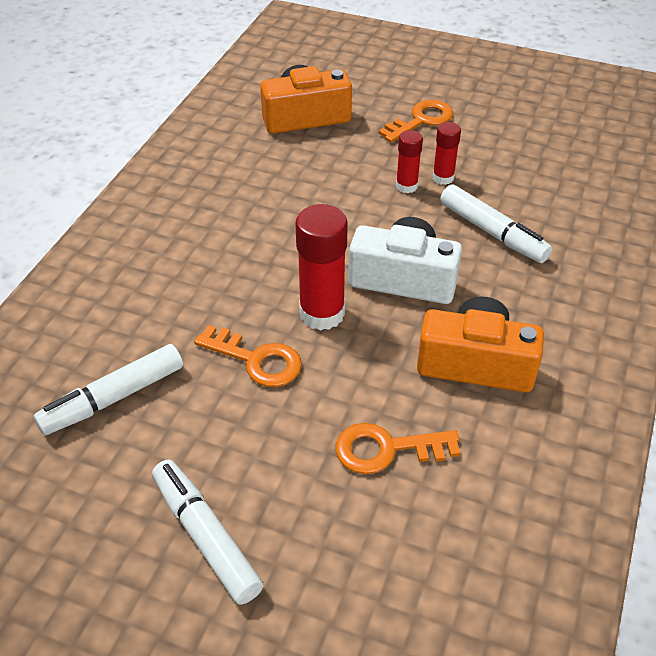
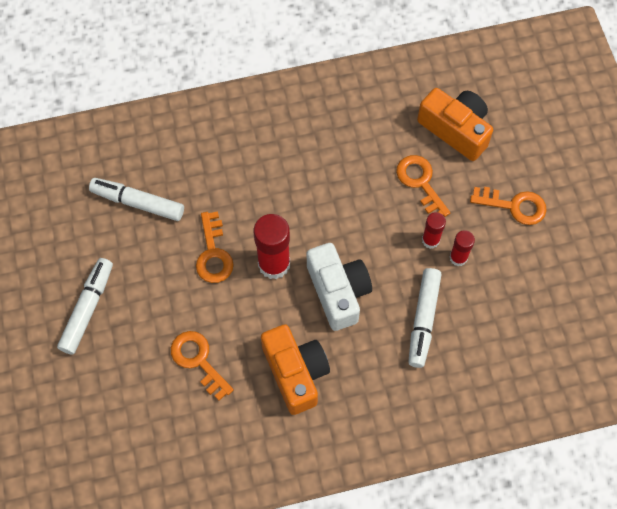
camera: 55 degrees right, 20 degrees up
(336, 163) = (420, 182): none -> orange key

